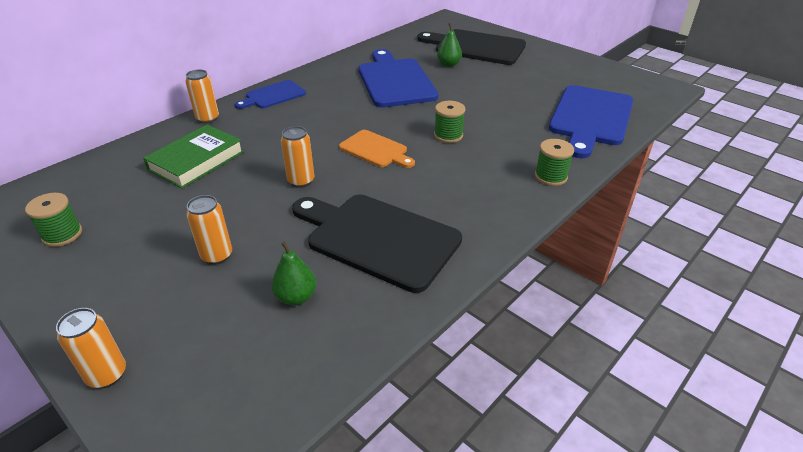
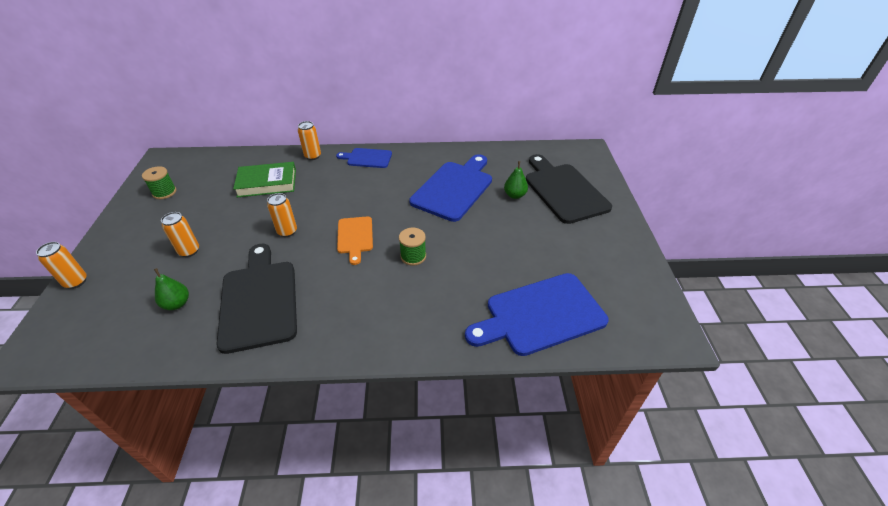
camera: 45 degrees right, 5 degrees up
(550, 176) = (420, 340): green spool -> none

